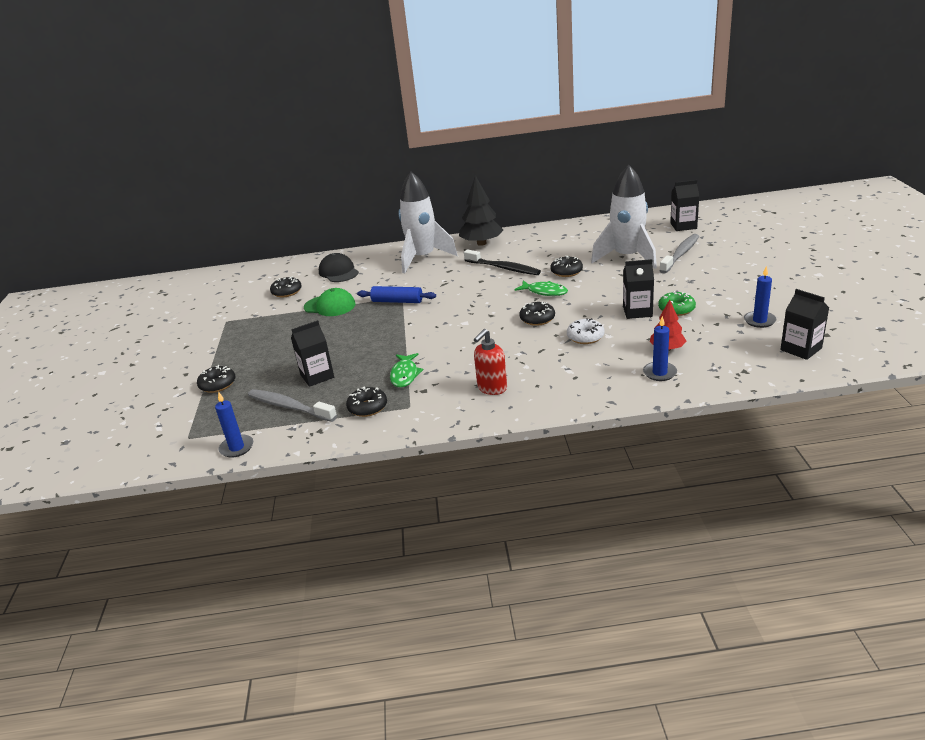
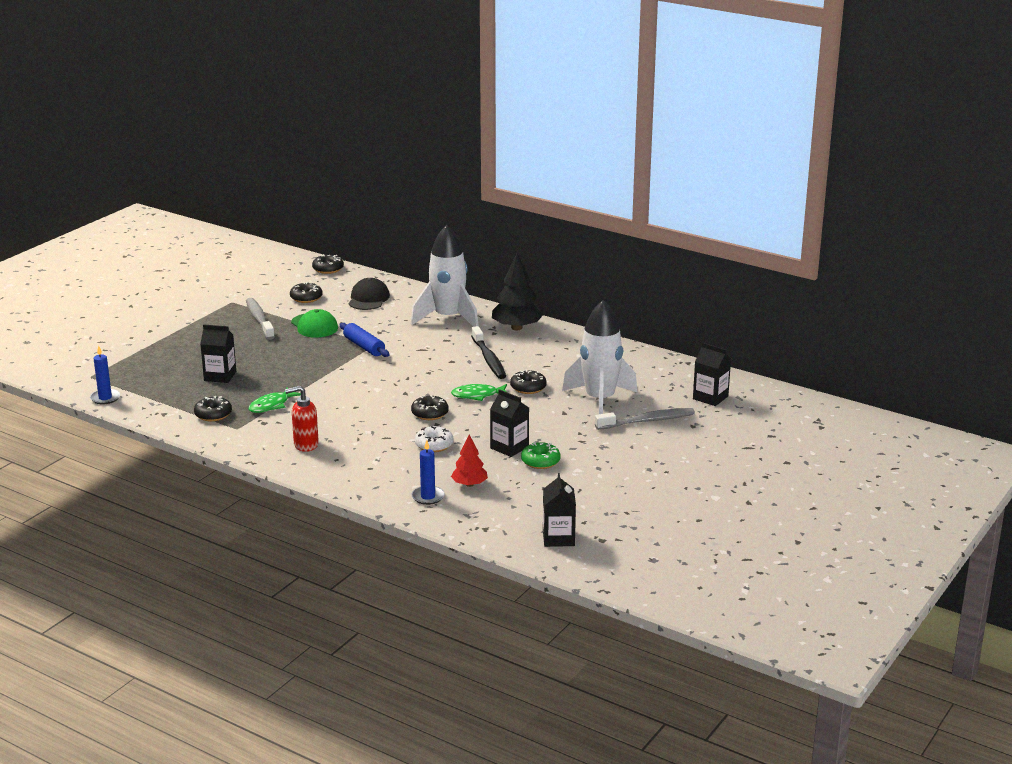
camera: 35 degrees right, 5 degrees down
(217, 384) = (156, 349): black donut -> black donut (328, 269)
(289, 407) = (172, 388): grey toothbrush -> grey toothbrush (259, 319)
(544, 292) = (477, 395): green fish -> green fish turned 105 degrees clockwise
(759, 321) = (579, 503): blue candle -> none

